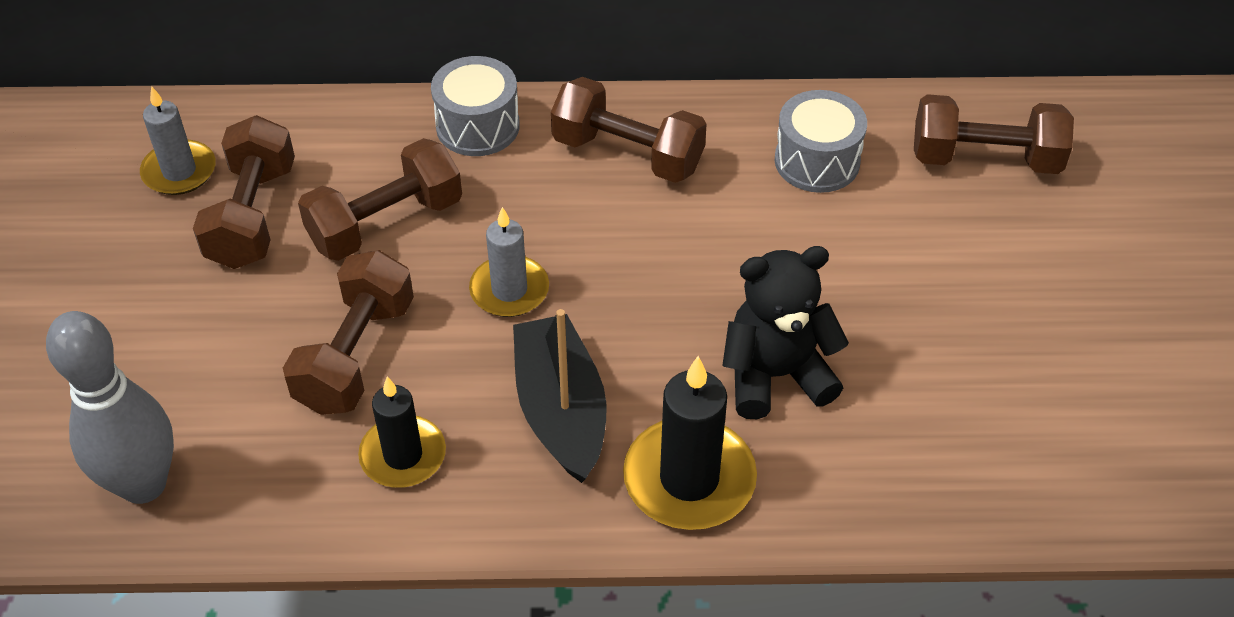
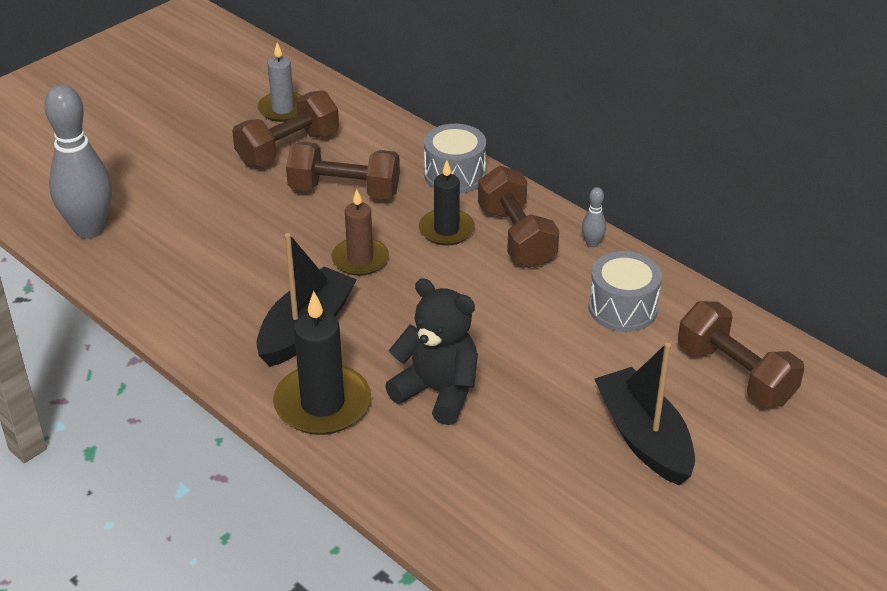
camera: 45 degrees right, 10 degrees down
(355, 355) = (248, 239): brown dumbbell -> none
(403, 455) = (208, 295): black candle -> black candle (446, 230)
(509, 290) = (360, 259): grey candle -> brown candle
(705, 112) = (592, 243): none -> grey bowling pin
(998, 278) = (644, 438): none -> black boat

